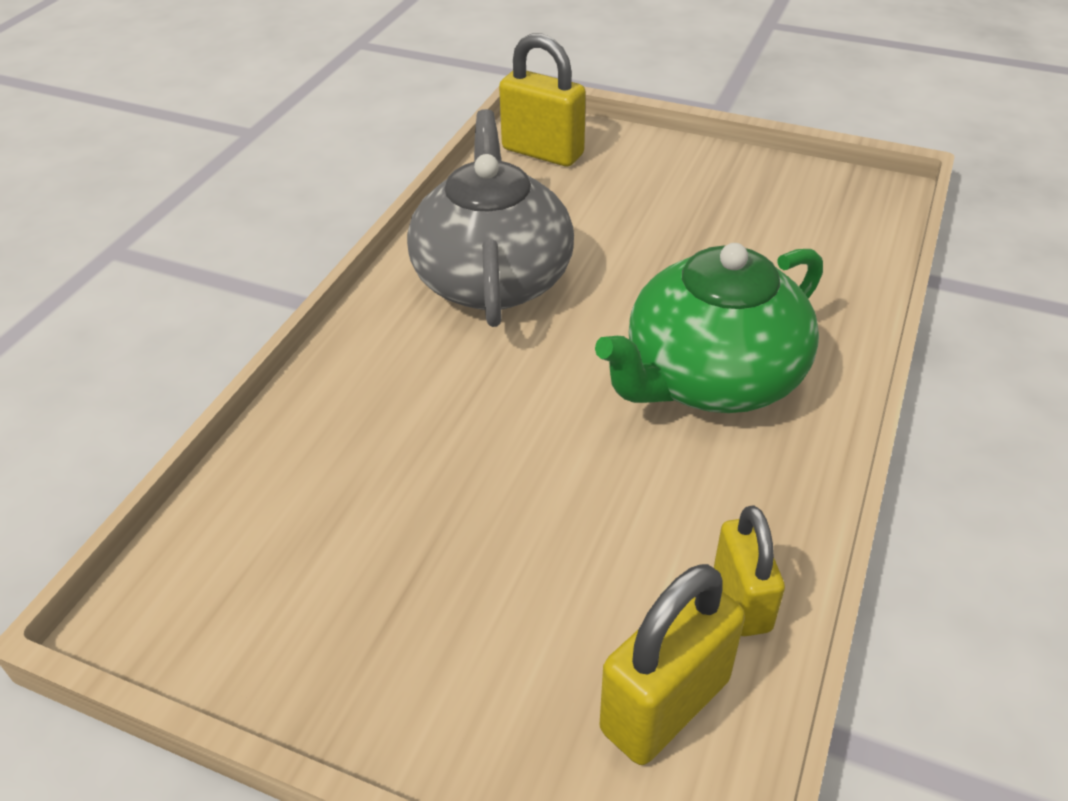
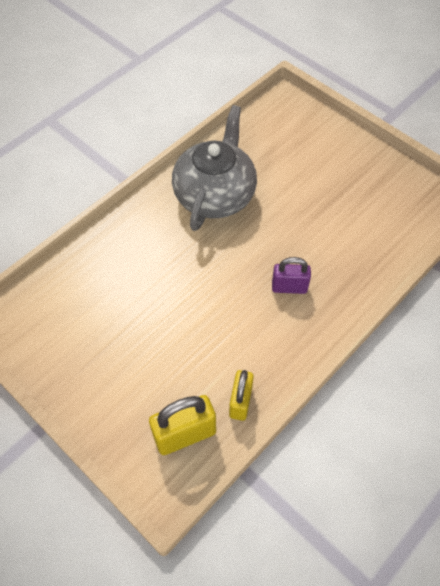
camera: 20 degrees right, 15 degrees up
(543, 152) = (278, 118): yellow padlock -> none
(711, 378) = (289, 287): green teapot -> purple padlock

